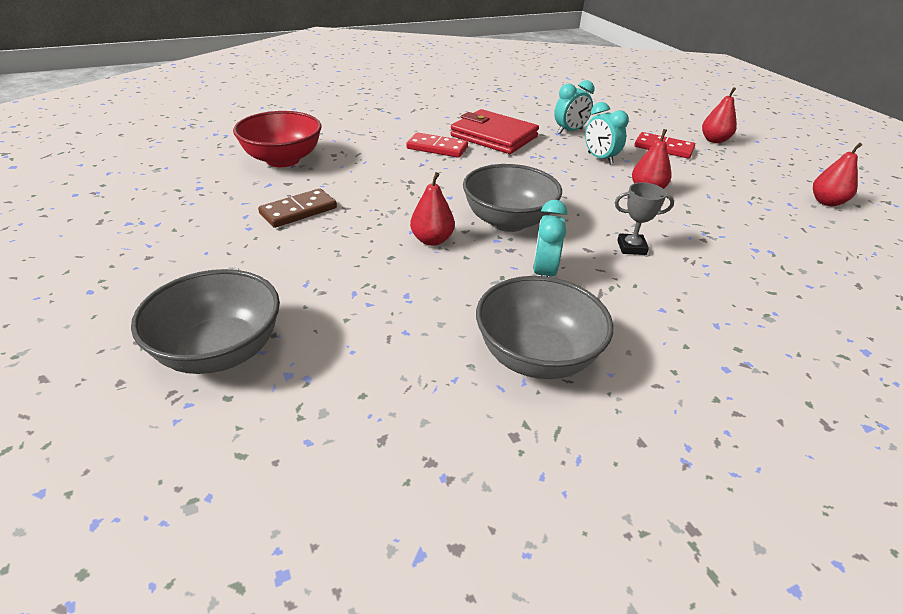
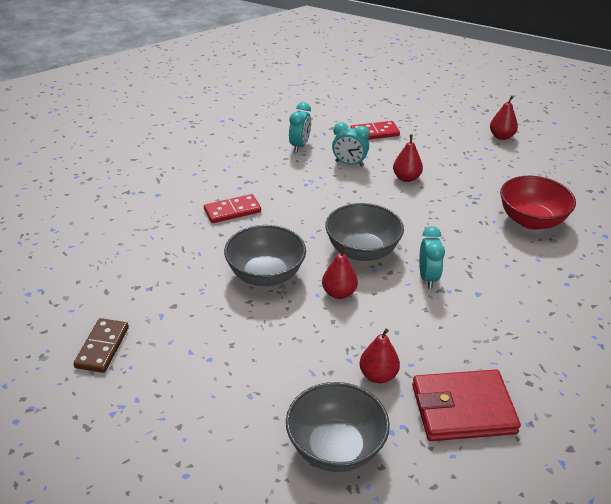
camera: 40 degrees left, 0 degrees up
(283, 160) = (134, 287): red bowl -> red bowl (531, 220)
(298, 211) = (221, 324): brown domino -> brown domino (102, 347)
(494, 136) = (256, 178): red wallet -> red wallet (463, 409)
(536, 357) = (488, 334): grey bowl -> grey bowl (265, 275)
(544, 273) = (428, 278): turquoise clock -> turquoise clock turned 150 degrees counterclockwise
(631, 247) = (448, 230): grey trophy -> none
(714, 140) = (395, 110): red pear -> red pear (378, 375)

